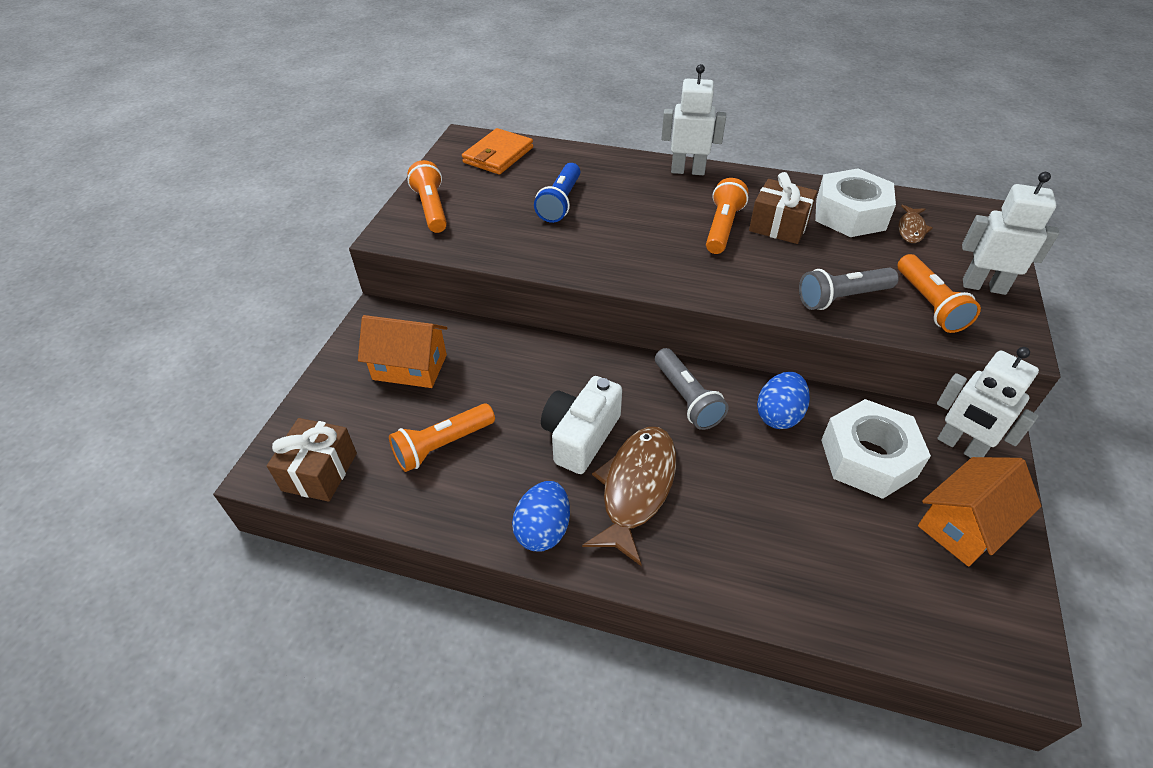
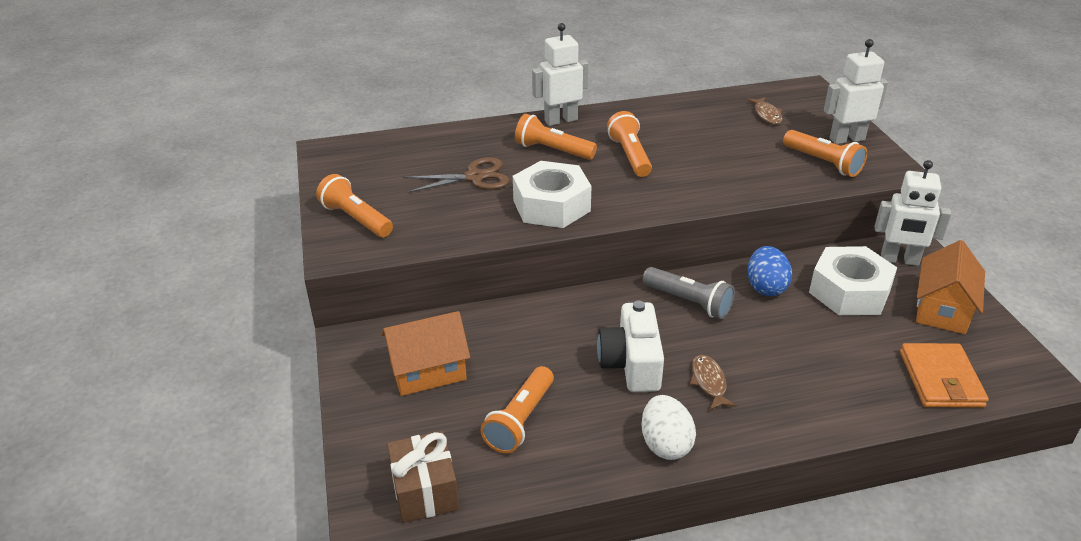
camera: 30 degrees left, 10 degrees down
(498, 155) = (375, 155): orange wallet -> orange wallet (940, 379)
(543, 530) = (665, 444): blue egg -> white egg
(560, 202) = (475, 177): blue flashlight -> brown scissors
(636, 488) = (709, 382): brown fish -> brown fish, size x0.51
(653, 199) = (553, 150): none -> orange flashlight
(779, 226) = (671, 141): brown gift -> none
(842, 298) = (763, 178): grey flashlight -> none
(850, 214) = (715, 117): white nut -> white nut (551, 206)

